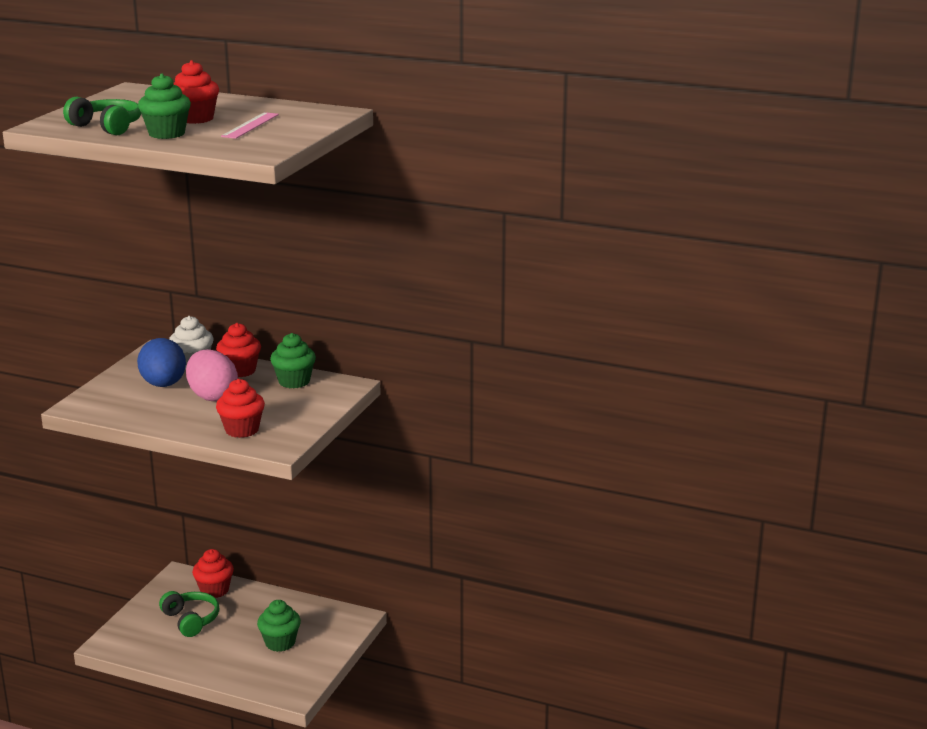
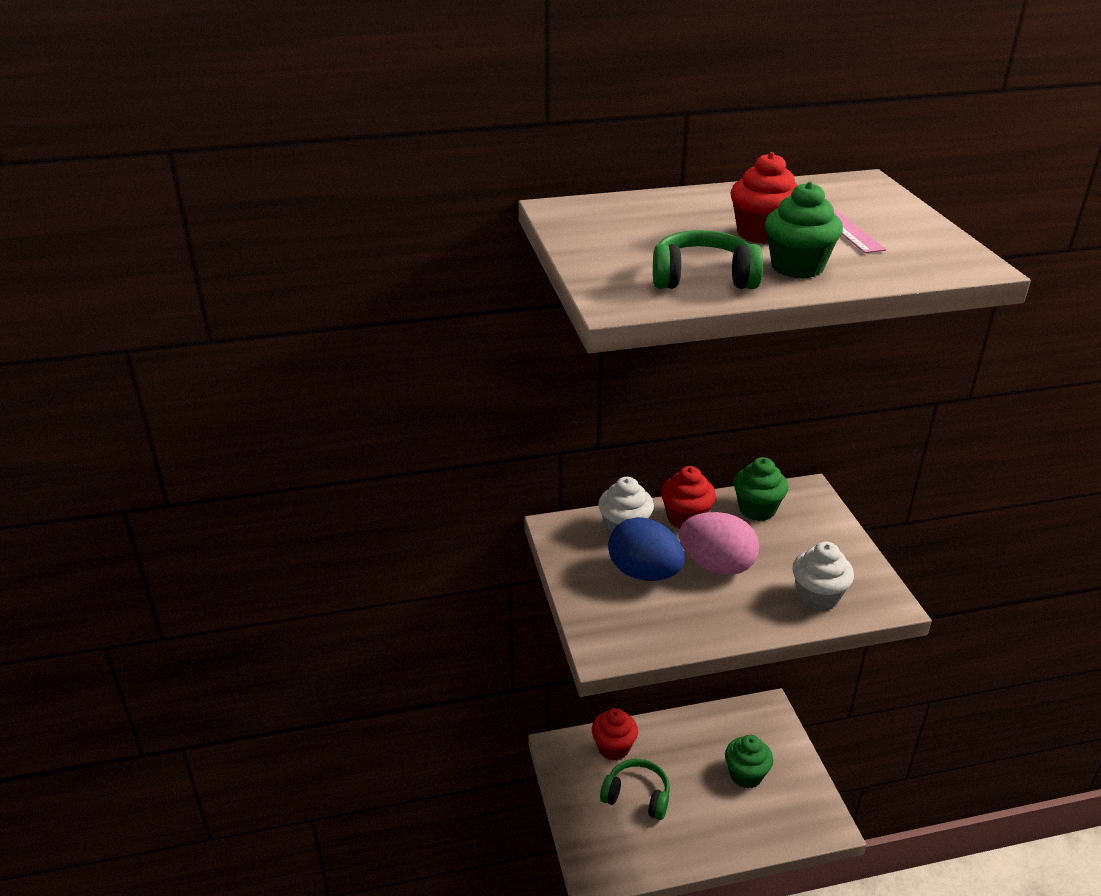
camera: 35 degrees left, 10 degrees up
(242, 430) = (817, 597): red cupcake -> white cupcake

